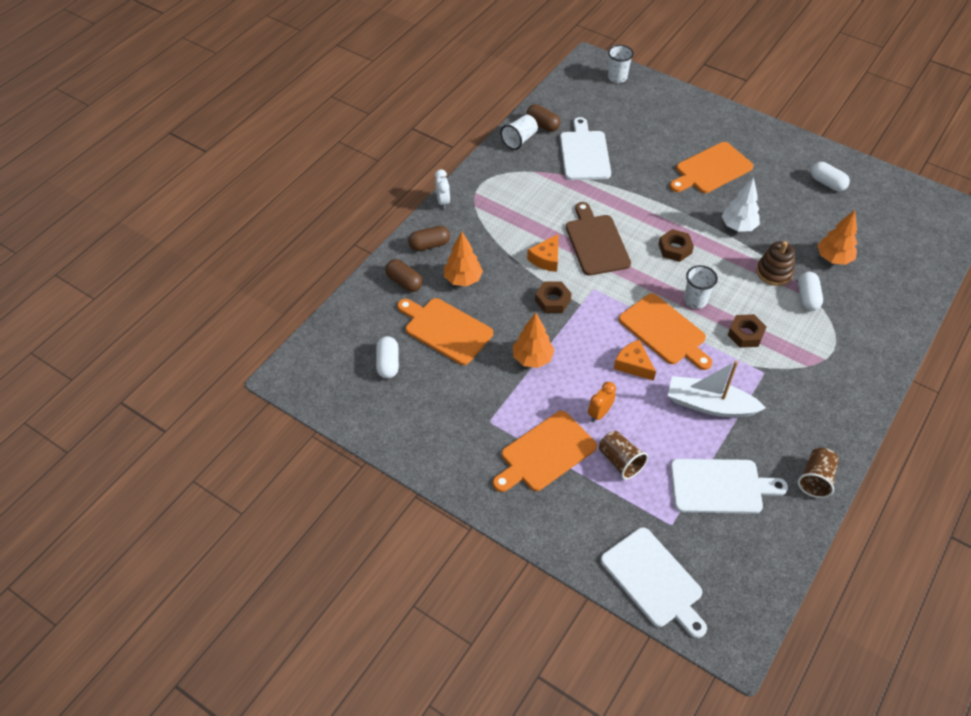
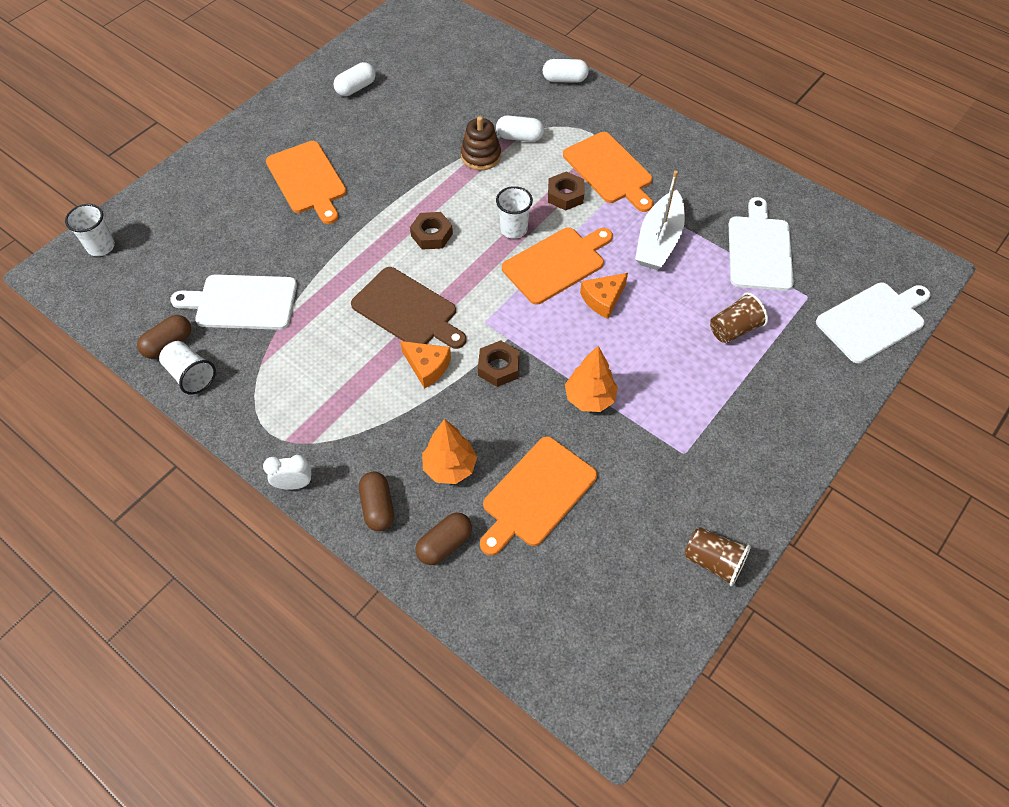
camera: 85 degrees left, 5 degrees up
(388, 363) = (590, 571): white capsule -> white capsule (564, 79)
(545, 453) = (727, 399): orange cutting board -> orange cutting board (610, 170)
(596, 242) = (408, 310): brown cutting board -> brown cutting board turned 135 degrees counterclockwise
(599, 413) = (671, 340): orange clock -> none
(738, 226) = (407, 173): white tree -> none
(815, 479) = (745, 177): brown cup -> brown cup (713, 561)
(833, 258) = (467, 106): orange tree -> none

